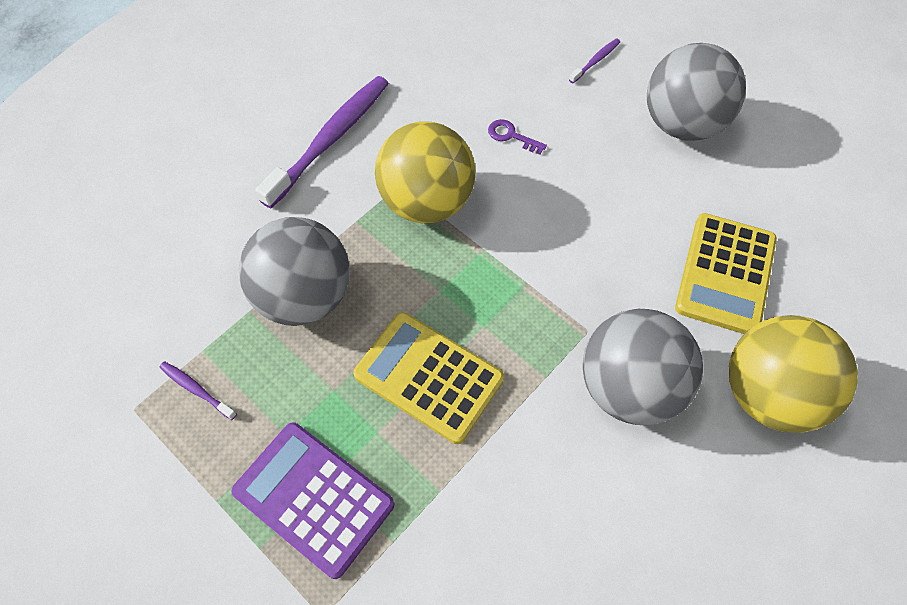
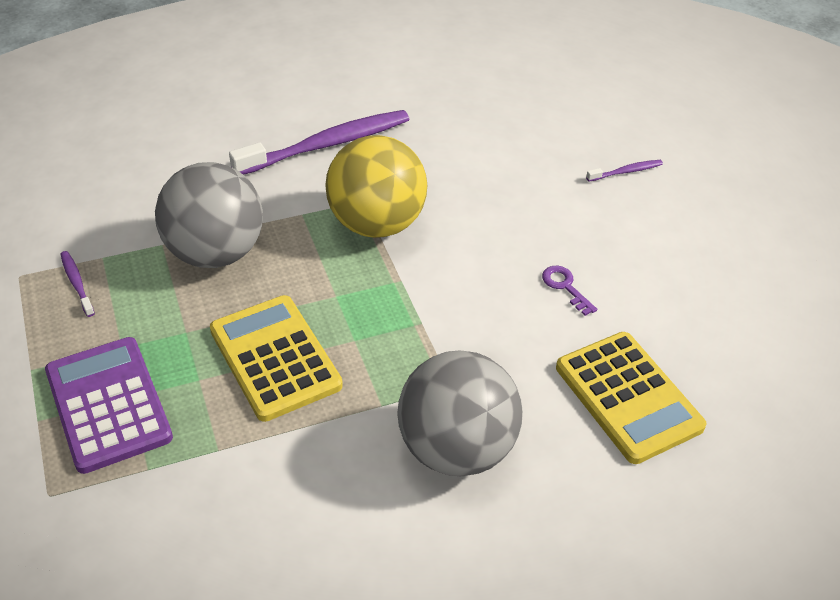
camera: 25 degrees right, 15 degrees down
(511, 136) = (495, 202): purple key -> purple key (565, 287)
(682, 124) = (677, 255): grey ball -> none
(725, 274) = (628, 397): yellow calculator -> yellow calculator turned 75 degrees counterclockwise
(768, 393) = (596, 517): yellow ball -> none

